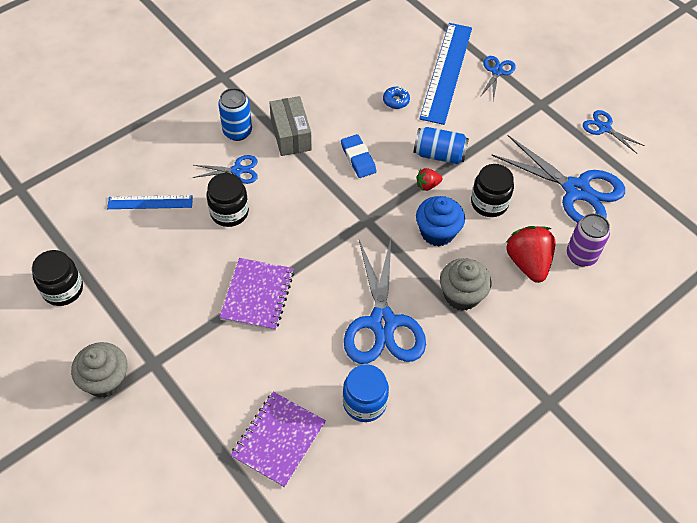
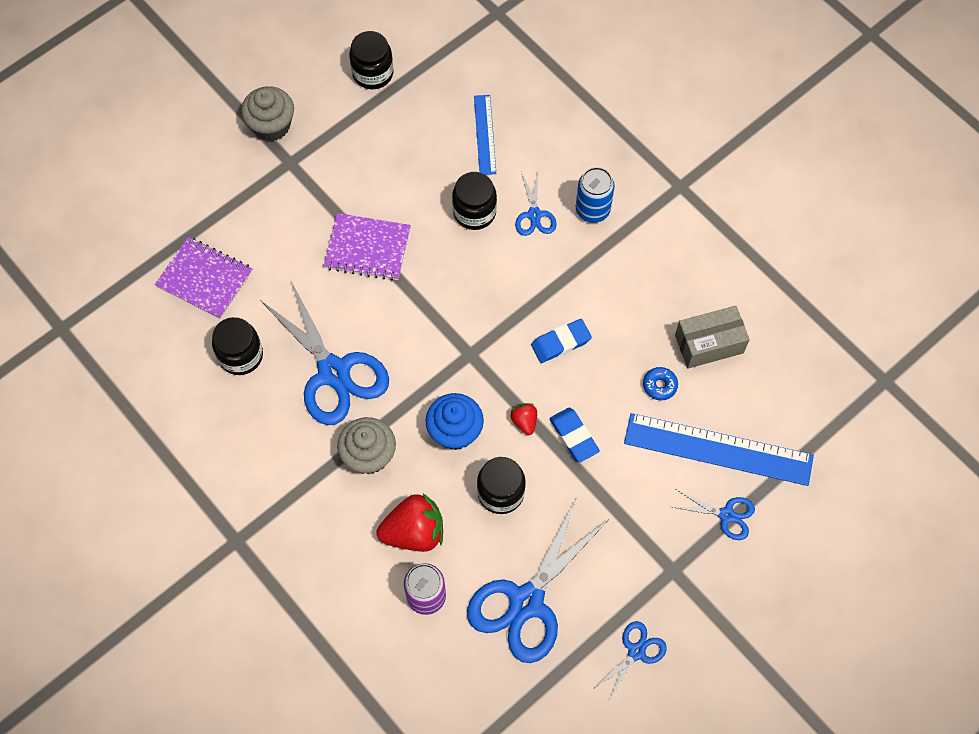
camera: 90 degrees right, 10 degrees up
(291, 135) = (592, 267): grey box -> grey box (709, 344)
(364, 402) = (241, 355): blue jar -> black jar
(382, 323) = (333, 372): blue scissors -> blue scissors turned 120 degrees counterclockwise
(439, 154) = (573, 436): blue can -> blue eraser

